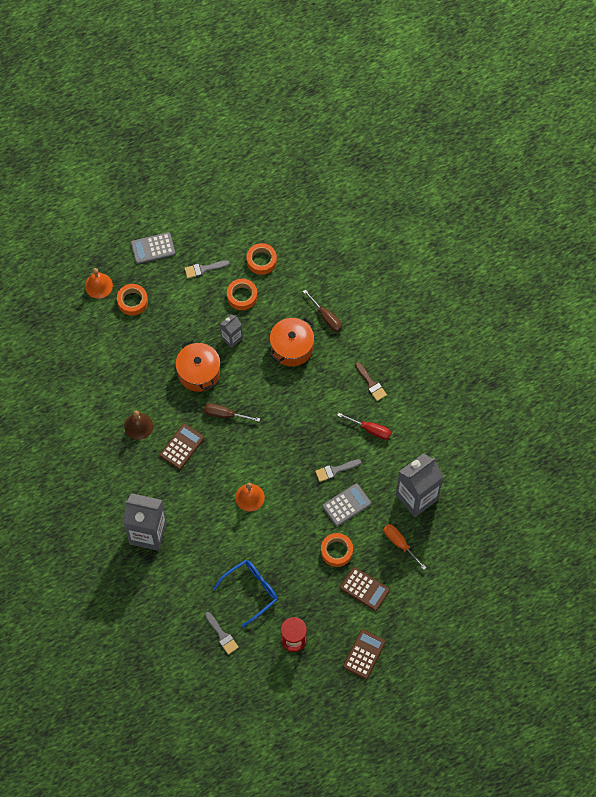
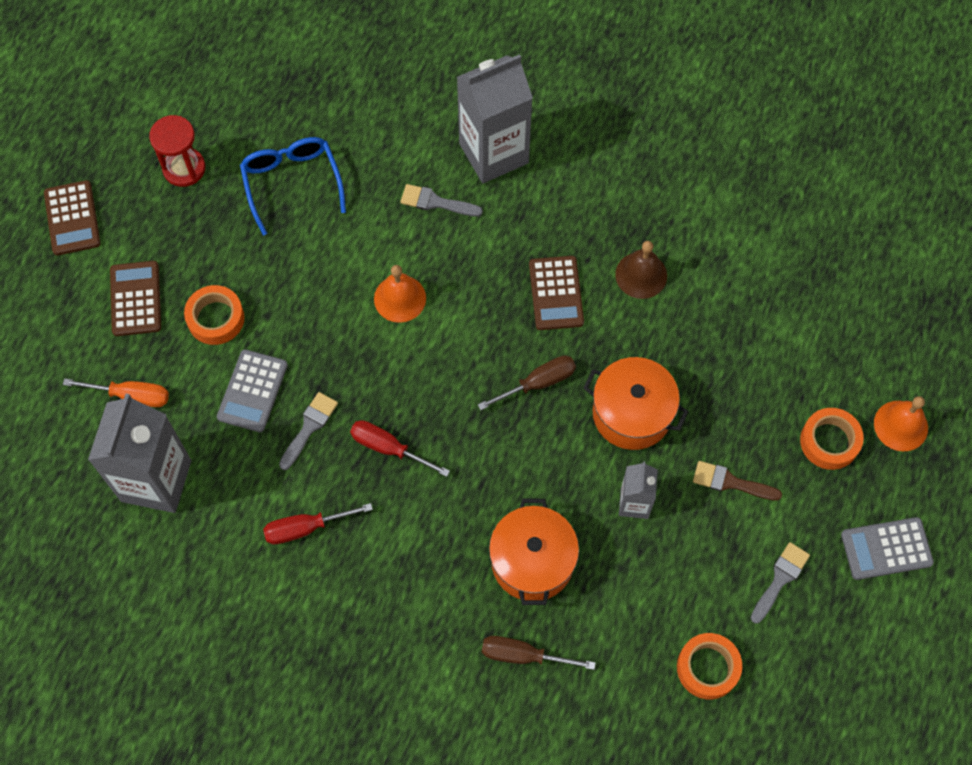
camera: 140 degrees right, 0 degrees up
(153, 248) = (886, 549): grey calculator -> grey calculator turned 135 degrees counterclockwise
(222, 635) = (284, 107): grey brush -> grey brush (436, 202)
(242, 296) = (682, 583): orange tape -> none
(250, 591) = (292, 184): blue glasses -> blue glasses turned 150 degrees clockwise
(310, 436) = (389, 448): none -> red screwdriver
(364, 589) = (135, 299): brown calculator -> brown calculator turned 90 degrees clockwise
(371, 383) = (363, 602): brown brush -> brown brush (730, 482)

